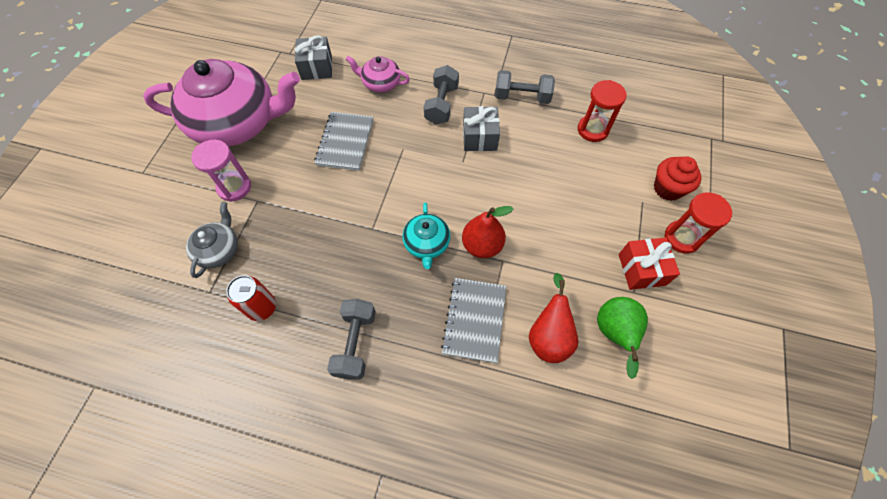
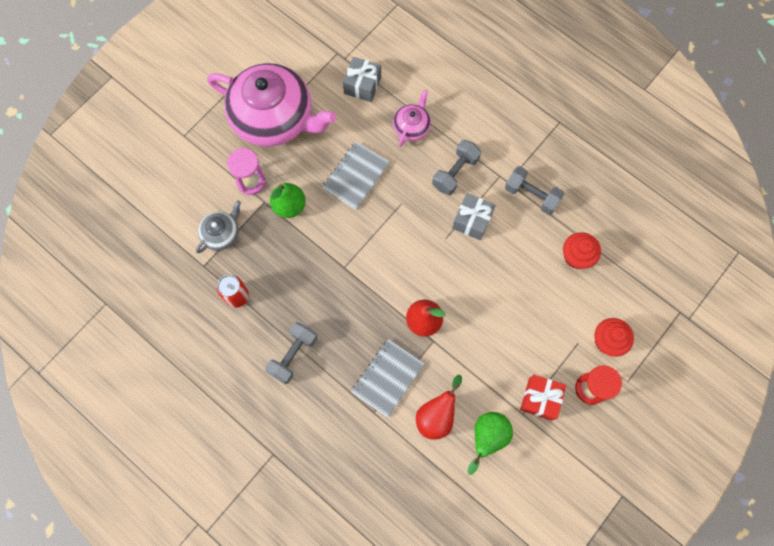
camera: 25 degrees right, 10 degrees up
(286, 194) = (289, 206): none -> green pear
(380, 83) = (412, 127): pink teapot -> pink teapot turned 75 degrees clockwise
(426, 244) = (381, 300): turquoise teapot -> none
(592, 130) = (576, 256): red hourglass -> red cupcake

